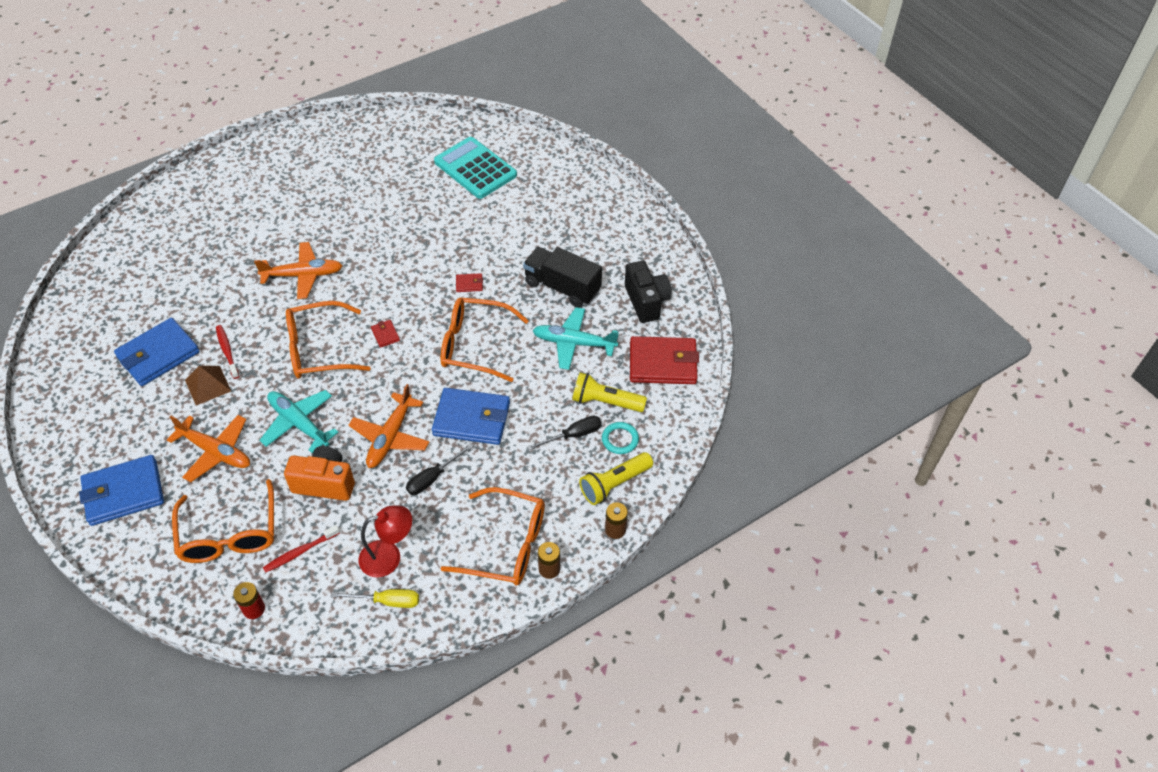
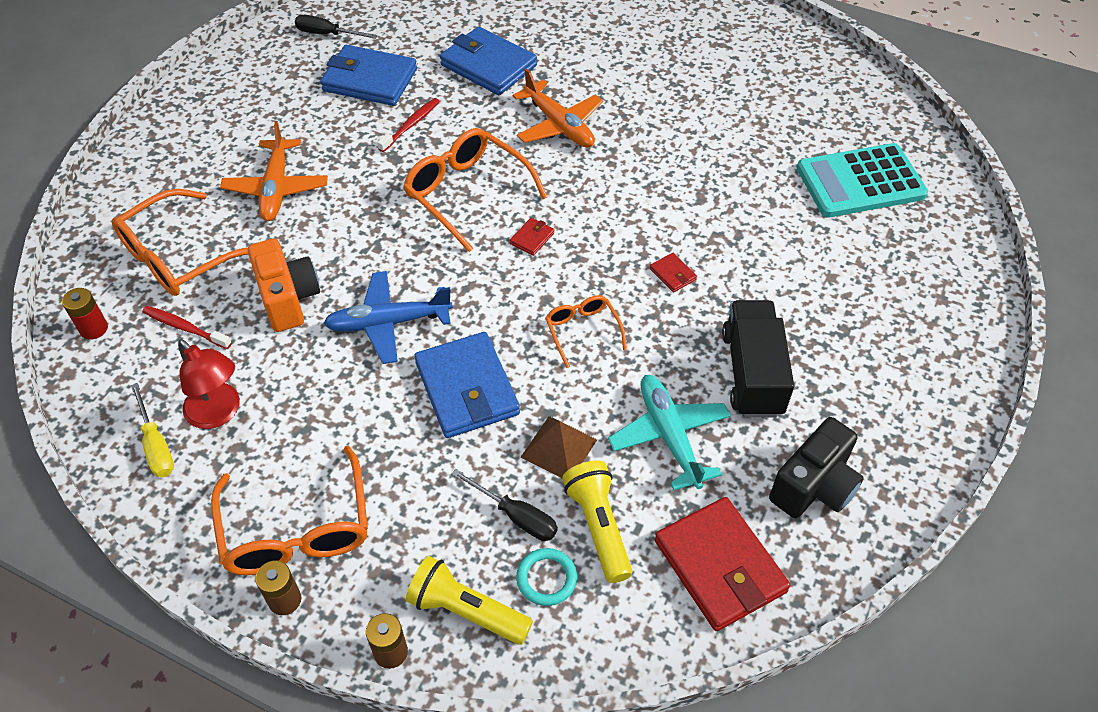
camera: 60 degrees right, 0 degrees up
(124, 493) = (187, 150): blue wallet -> blue wallet (488, 65)
(207, 385) = (357, 135): brown pyramid -> brown pyramid (559, 448)
(299, 423) = (355, 233): turquoise plane -> none
(390, 437) = (388, 323): orange plane -> blue plane
(433, 478) = (354, 396): black screwdriver -> black screwdriver (327, 34)
(475, 169) = (860, 182): turquoise calculator -> turquoise calculator turned 120 degrees counterclockwise
(476, 345) = (583, 332): orange glasses -> orange glasses, size x0.55

